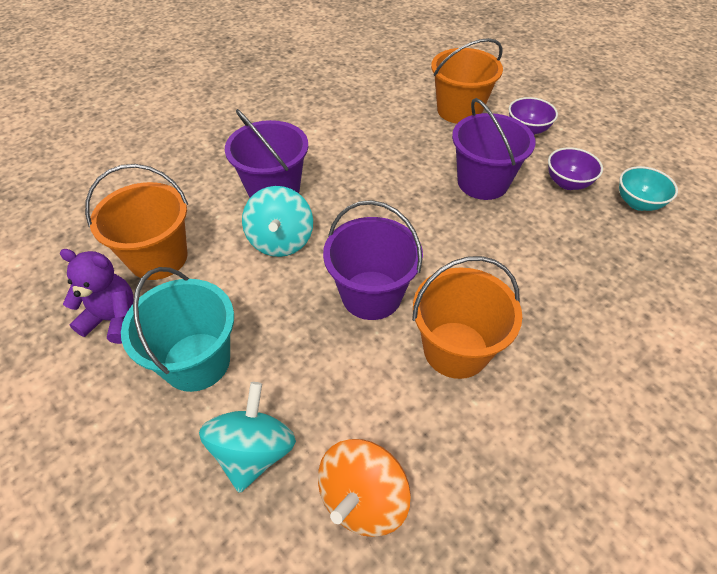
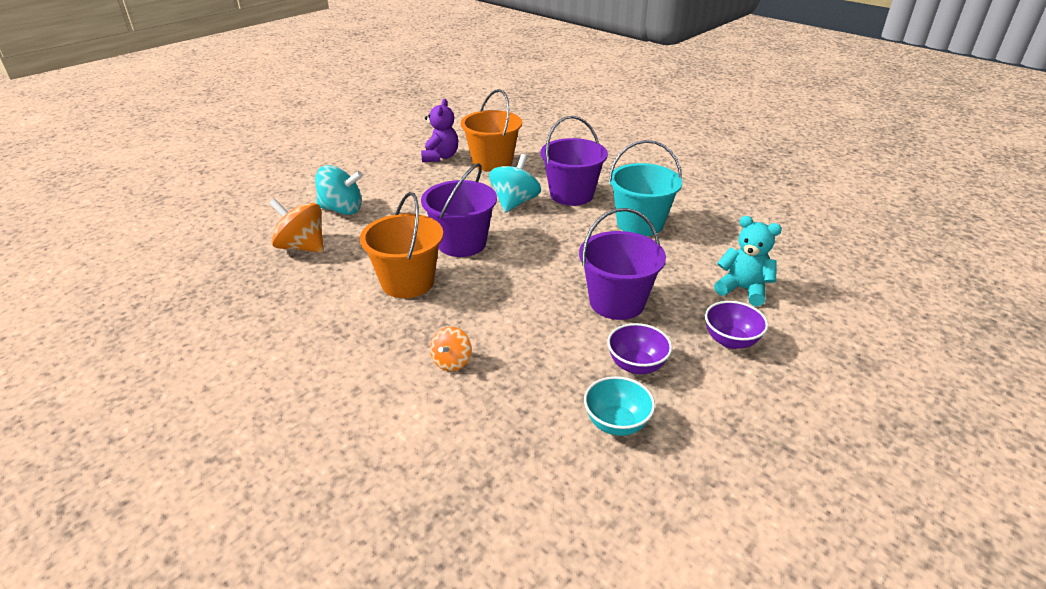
camera: 85 degrees right, 15 degrees down
(197, 361) = (407, 185): turquoise bucket -> turquoise bucket (640, 224)
(281, 241) = (514, 203): turquoise spinning top -> turquoise spinning top turned 120 degrees clockwise
(459, 110) = (743, 289): orange bucket -> turquoise teddy bear
(591, 305) = (452, 362): none -> orange spinning top

